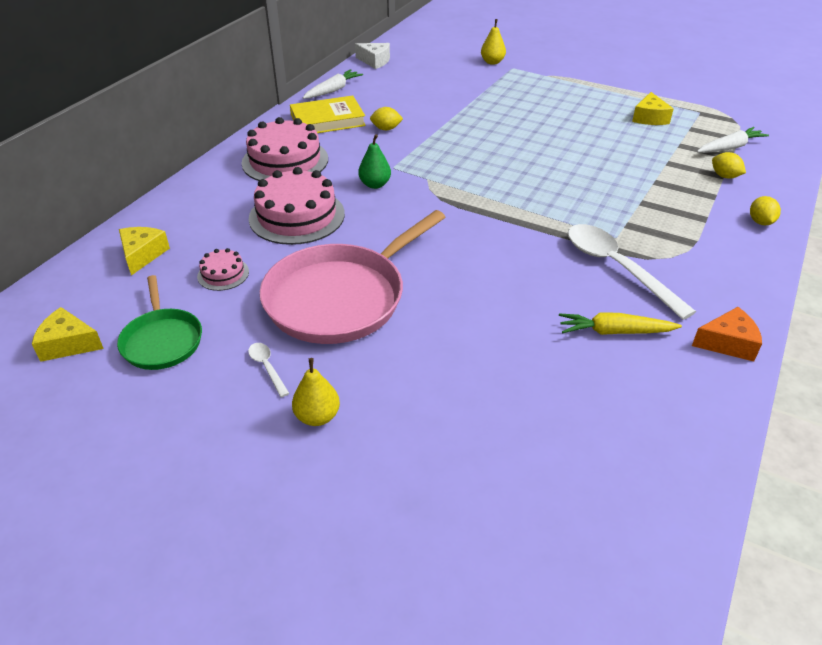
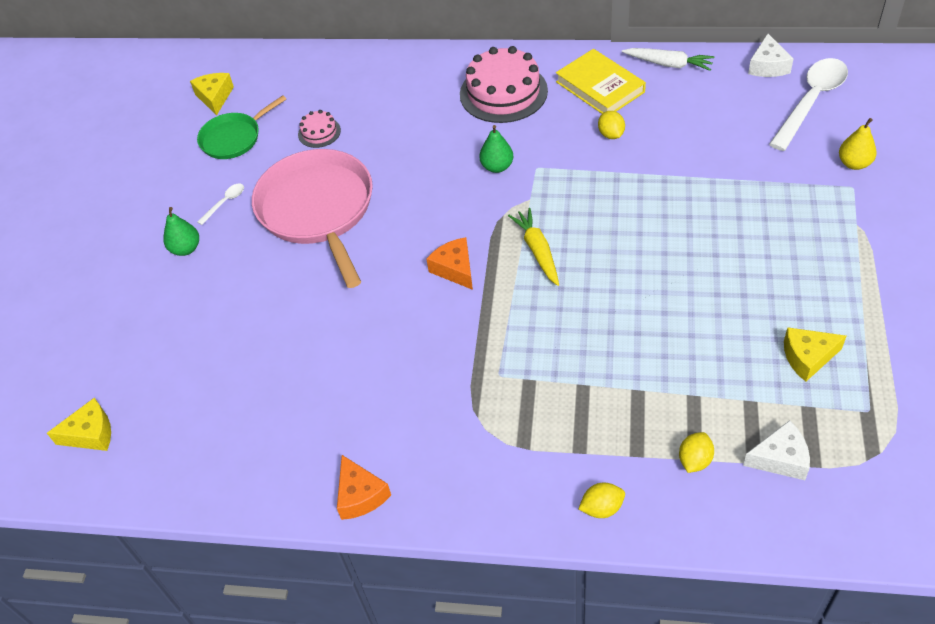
camera: 75 degrees right, 10 degrees up
(142, 255) = (323, 79): yellow cheese -> yellow cheese (91, 433)
(297, 216) = (418, 138): pink cake -> none
(317, 416) = (186, 249): yellow pear -> green pear
(340, 298) = (318, 210): pink pan -> pink pan turned 45 degrees clockwise
(482, 232) = (455, 269): none -> orange cheese
(614, 332) = (344, 403): yellow carrot -> yellow carrot (537, 250)
(617, 268) = (444, 387): white spoon -> white spoon (811, 101)
(730, 147) = (780, 458): white carrot -> white cheese

